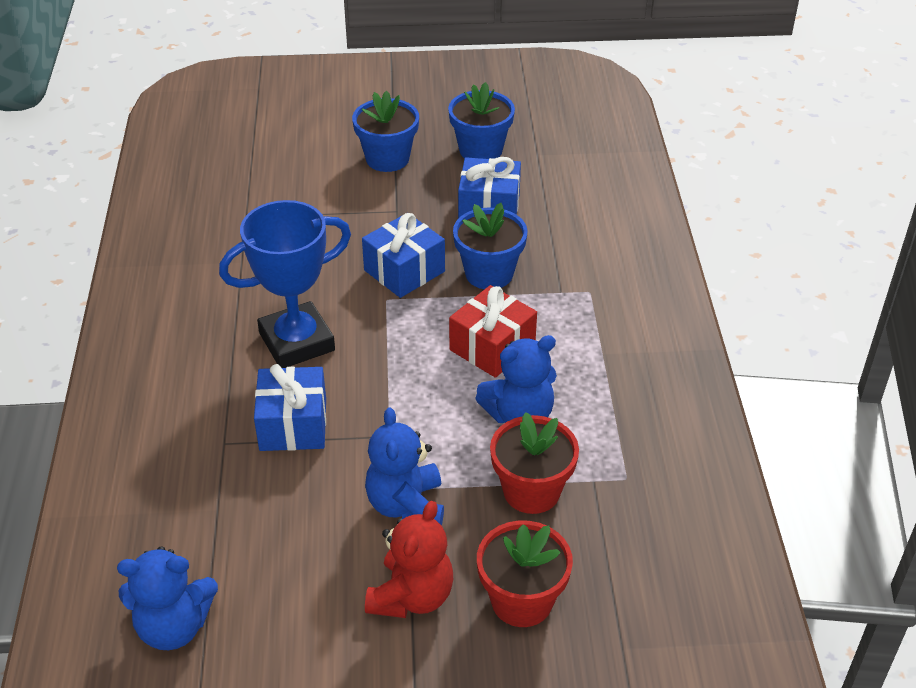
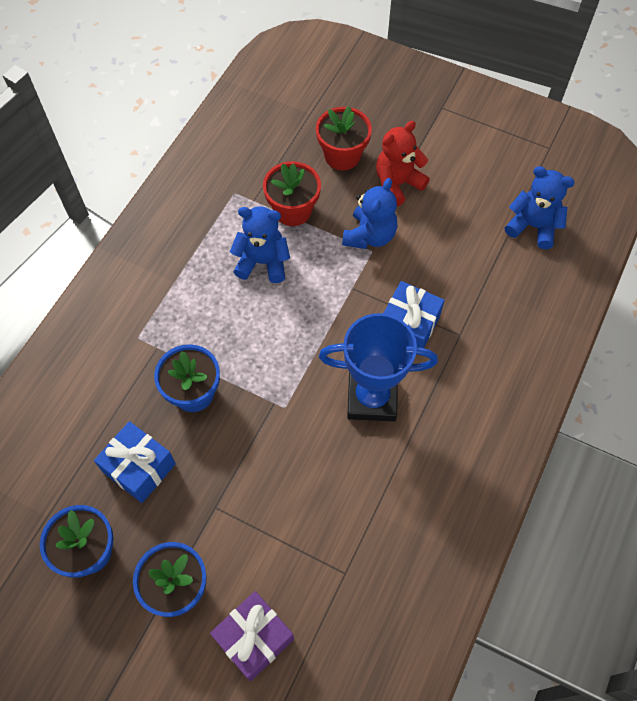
camera: 150 degrees left, 20 degrees up
(301, 157) = (254, 638): none -> purple gift
(404, 271) = (253, 430): blue gift -> none
(492, 347) = (241, 323): red gift -> none

